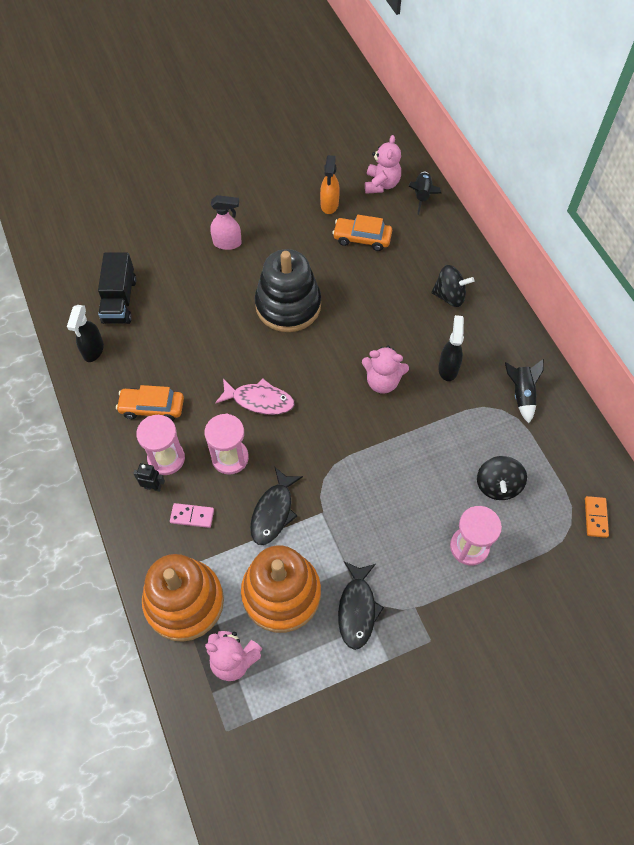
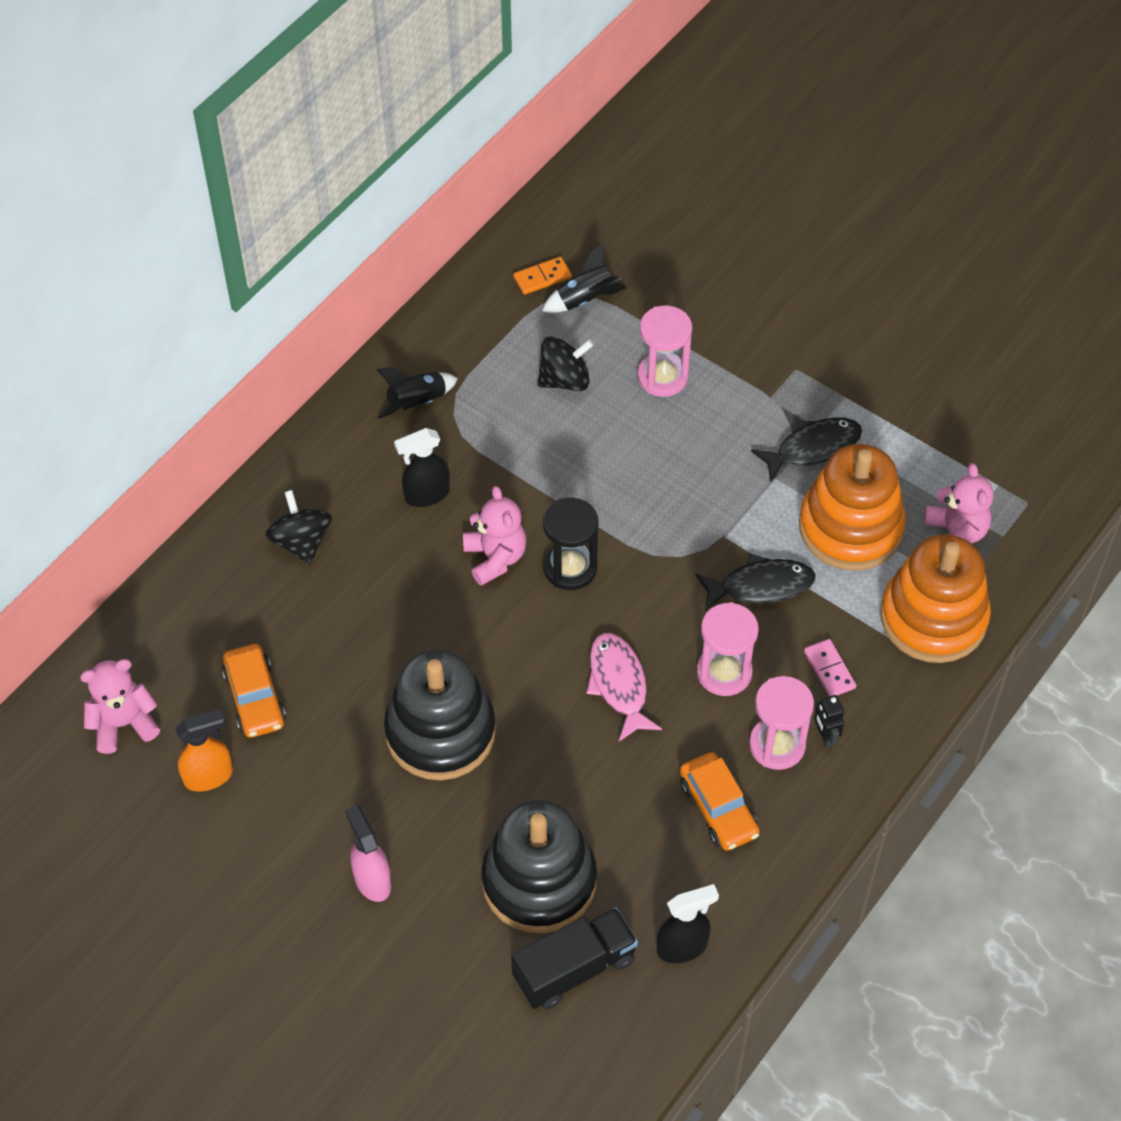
camera: 120 degrees left, 5 degrees down
(175, 308) = (539, 881): none -> black stacking toy
(352, 415) = (570, 568): none -> black hourglass
(422, 196) = (119, 657): black rocket -> black rocket (585, 299)

